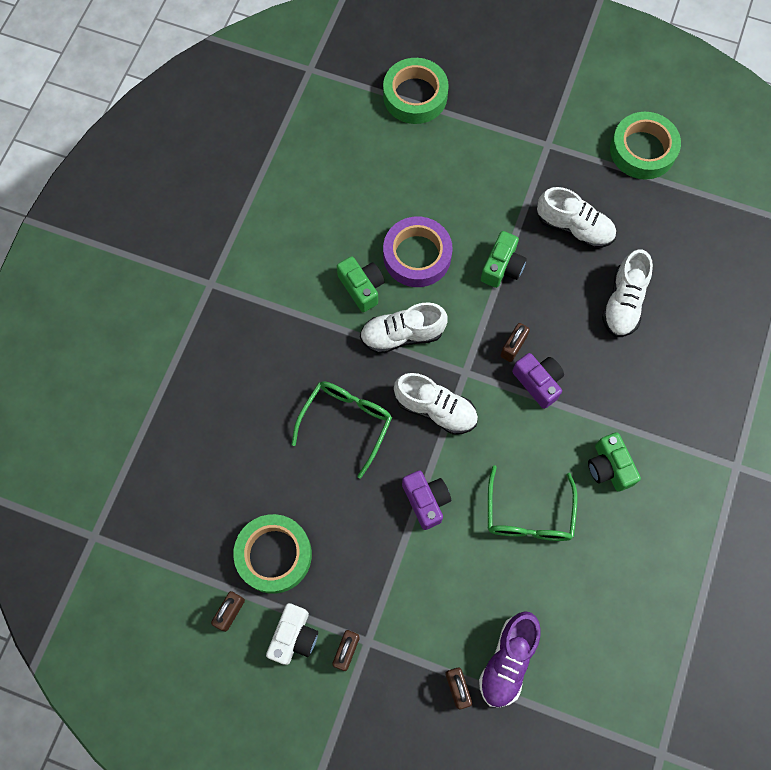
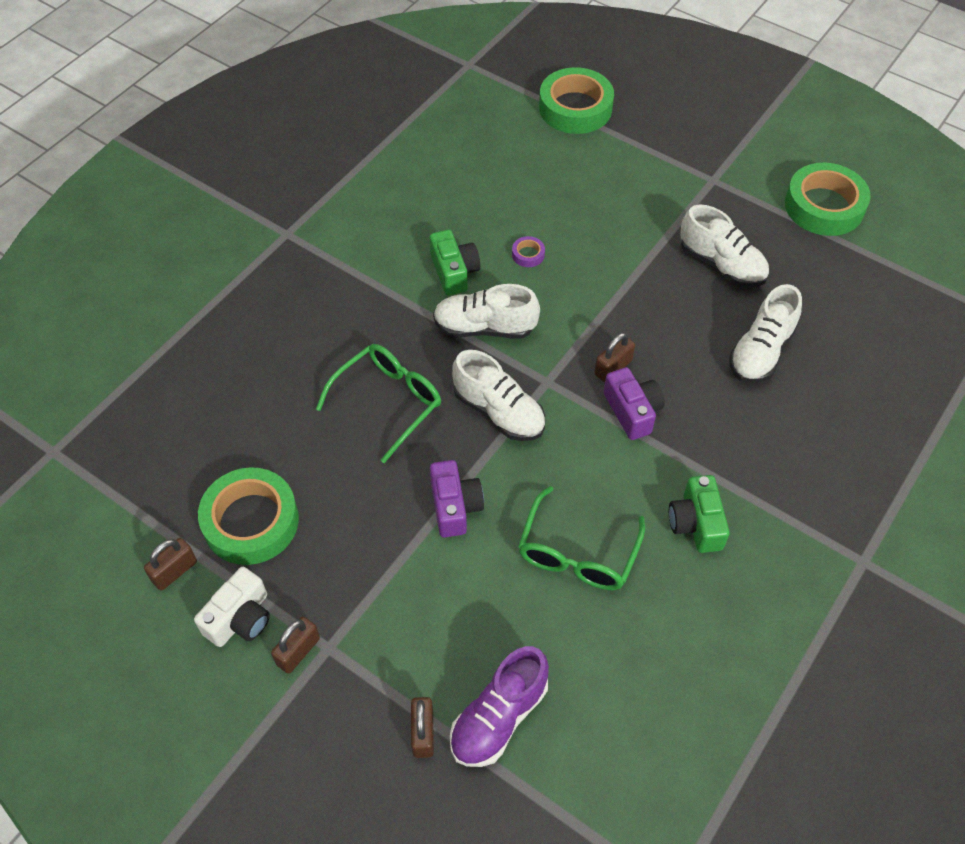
camera: 15 degrees right, 15 degrees down
(417, 256) = (528, 254): purple tape -> purple tape, size x0.41
(502, 267) = (624, 285): green camera -> none

